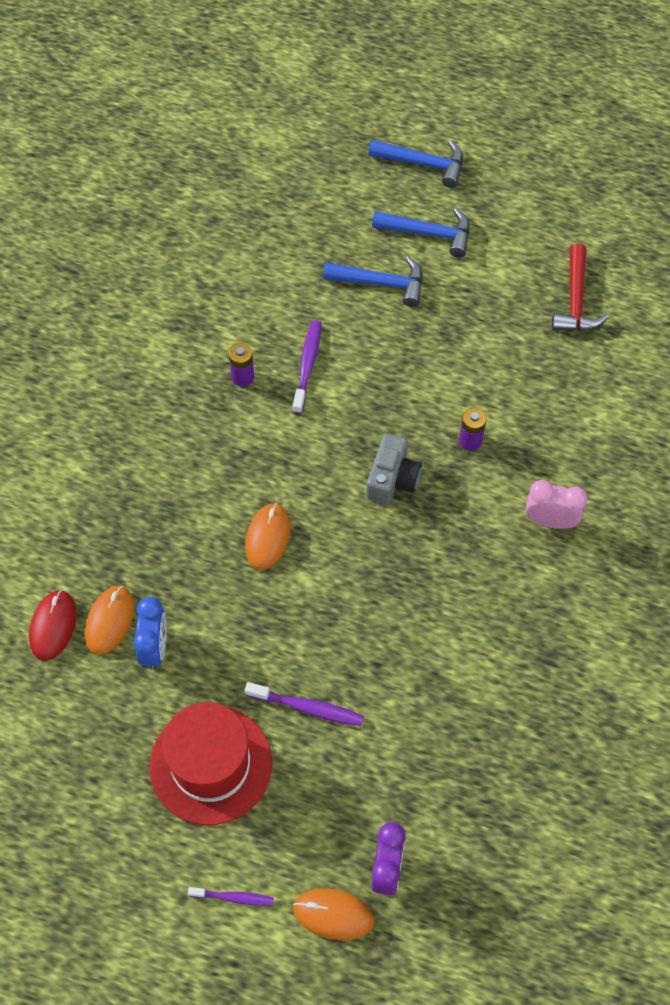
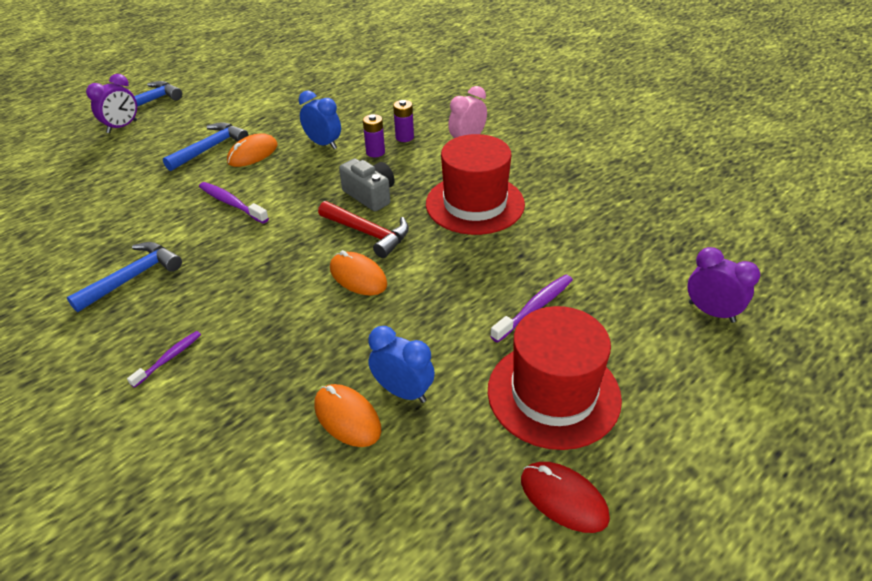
camera: 60 degrees left, 20 degrees down
(53, 626) = (314, 470): red mouse -> red mouse (563, 498)
(233, 897) = (704, 427): purple toothbrush -> purple toothbrush (169, 358)
(243, 377) = (199, 240): purple battery -> purple battery (404, 137)
(333, 914) = (744, 360): orange mouse -> orange mouse (253, 153)
(368, 177) = (122, 127): none -> purple clock
(429, 233) = (200, 118): blue hammer -> blue hammer (133, 277)
(435, 584) = (475, 204): none -> red hat
(454, 382) = (323, 144): none -> blue clock
(576, 300) = (320, 83): red hammer -> red hammer (368, 233)

